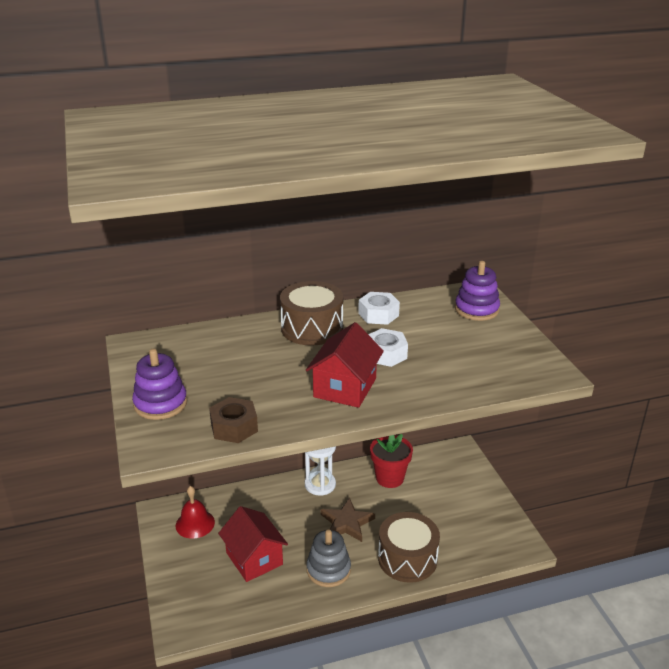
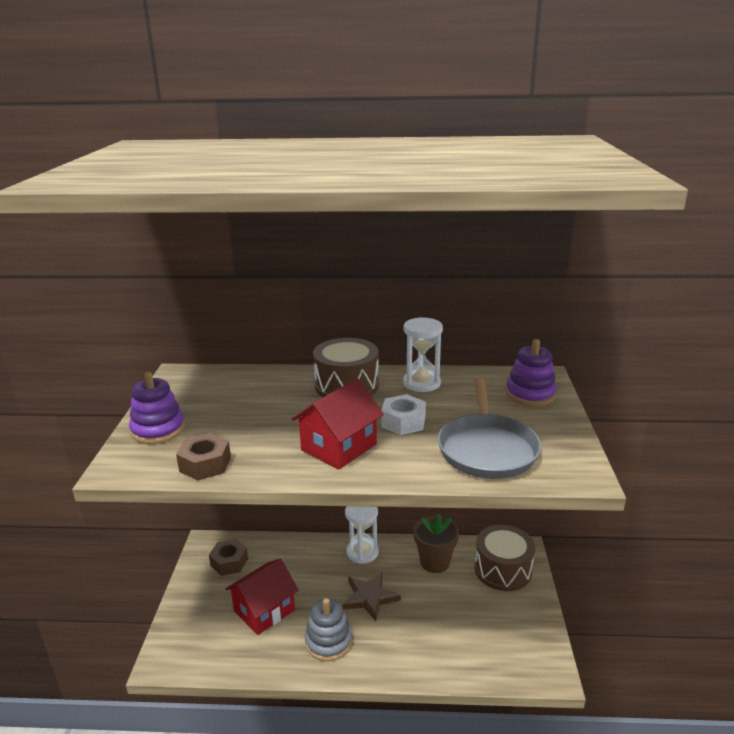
camera: 20 degrees right, 5 degrees down
(195, 523) = (229, 562): red bell -> brown nut
(254, 558) = (264, 610): red house -> red house turned 60 degrees clockwise
(378, 314) = (421, 383): white nut -> white hourglass
(389, 478) = (434, 562): red flower pot -> brown flower pot
(407, 559) = (414, 652): brown drum -> brown drum (502, 569)
(470, 365) = (487, 449): none -> grey pan

